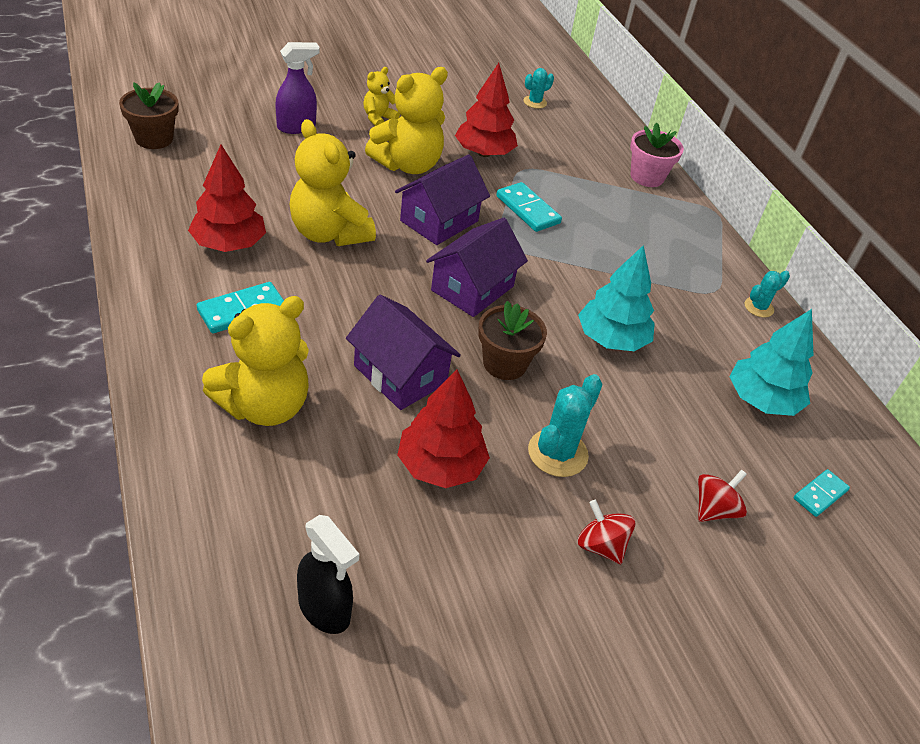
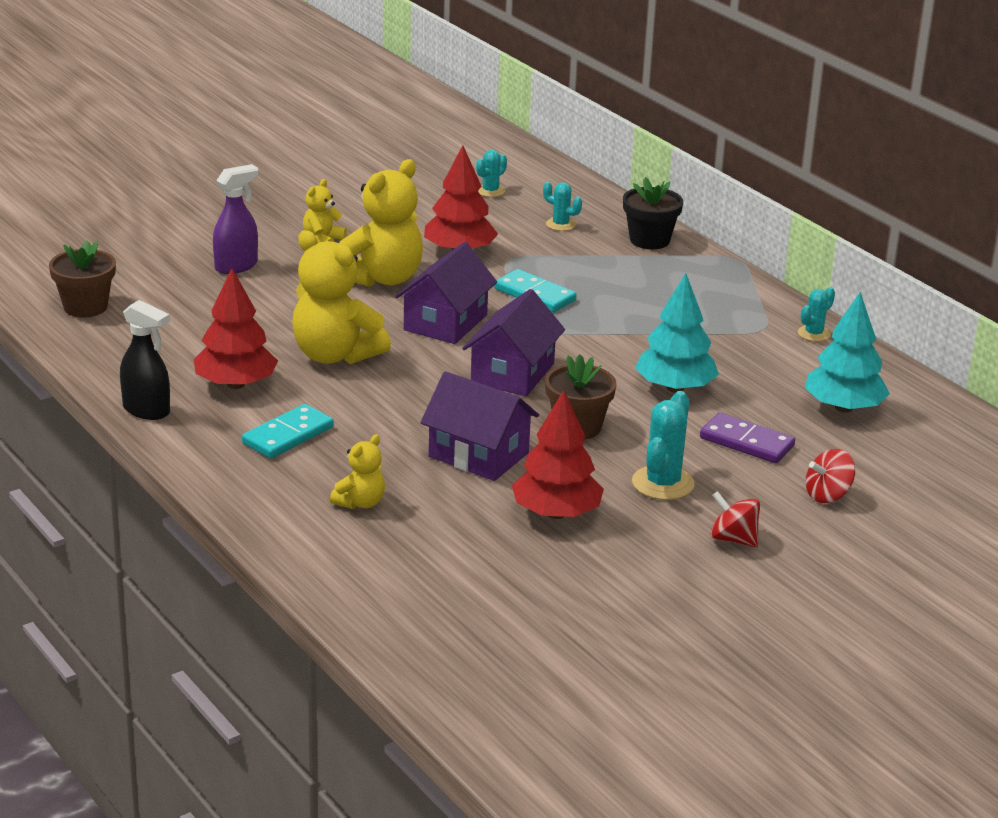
camera: 10 degrees left, 15 degrees down
(264, 406) = (360, 503): yellow teddy bear -> yellow teddy bear, size x0.50
(324, 610) = (507, 626): black spray bottle -> black spray bottle (147, 410)
(578, 145) = (560, 224): none -> turquoise cactus
(647, 177) = (649, 240): pink flower pot -> black flower pot
(656, 421) = (746, 442): none -> purple domino
(714, 509) = (827, 495): red spinning top -> red spinning top turned 150 degrees counterclockwise
(820, 494) = (923, 466): turquoise domino -> none

